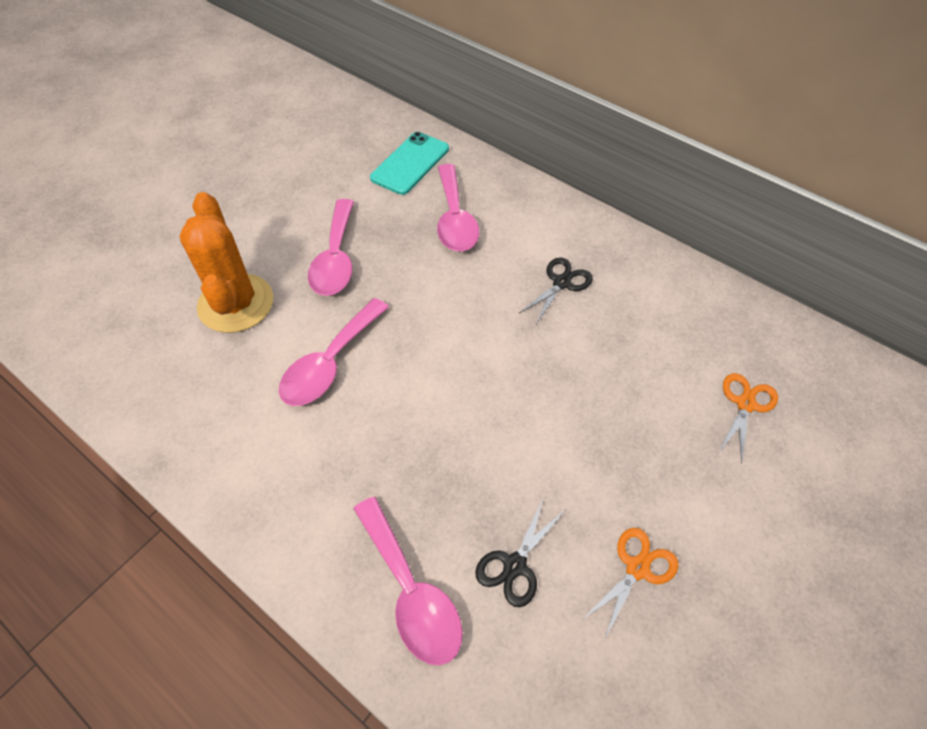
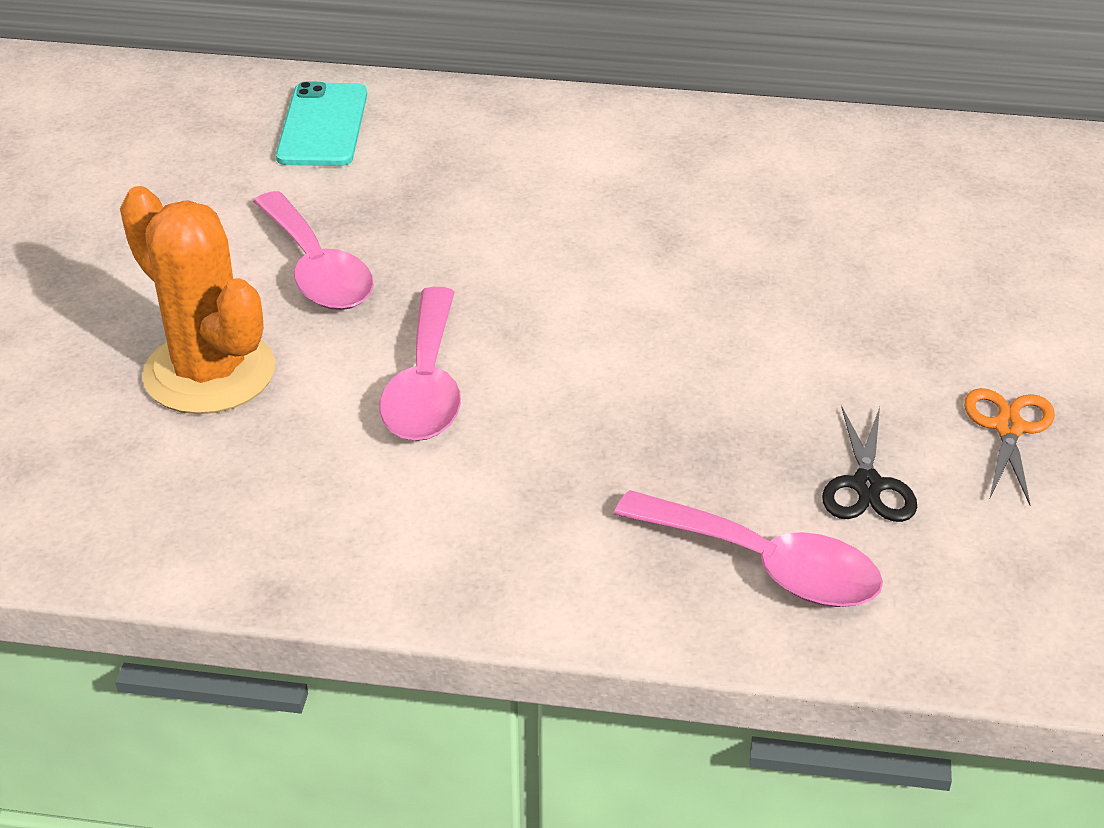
camera: 30 degrees left, 15 degrees down
(455, 219) = (452, 168): pink spoon -> none
(561, 283) = (666, 188): black scissors -> none
(745, 404) = (994, 230): orange scissors -> none

